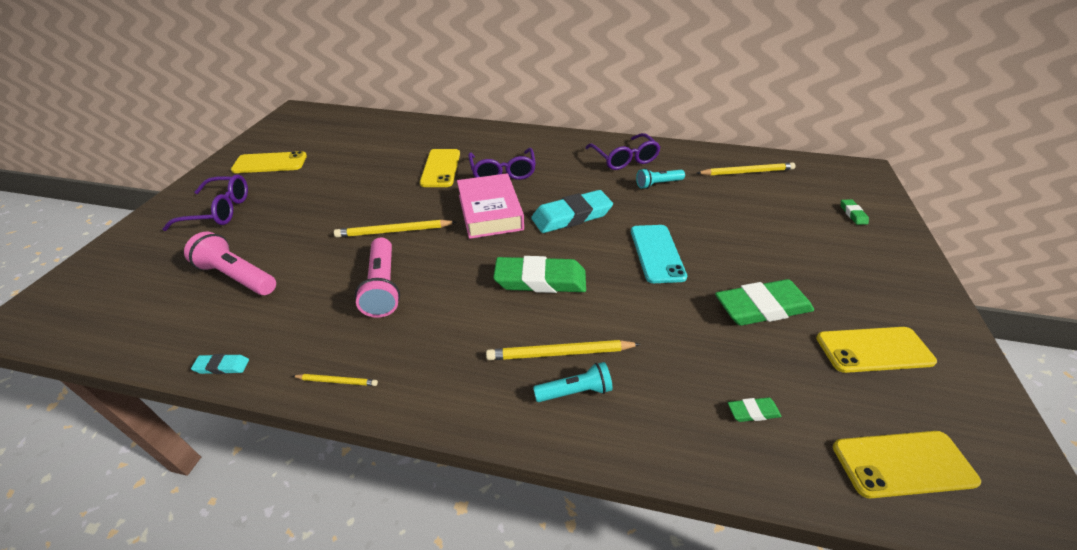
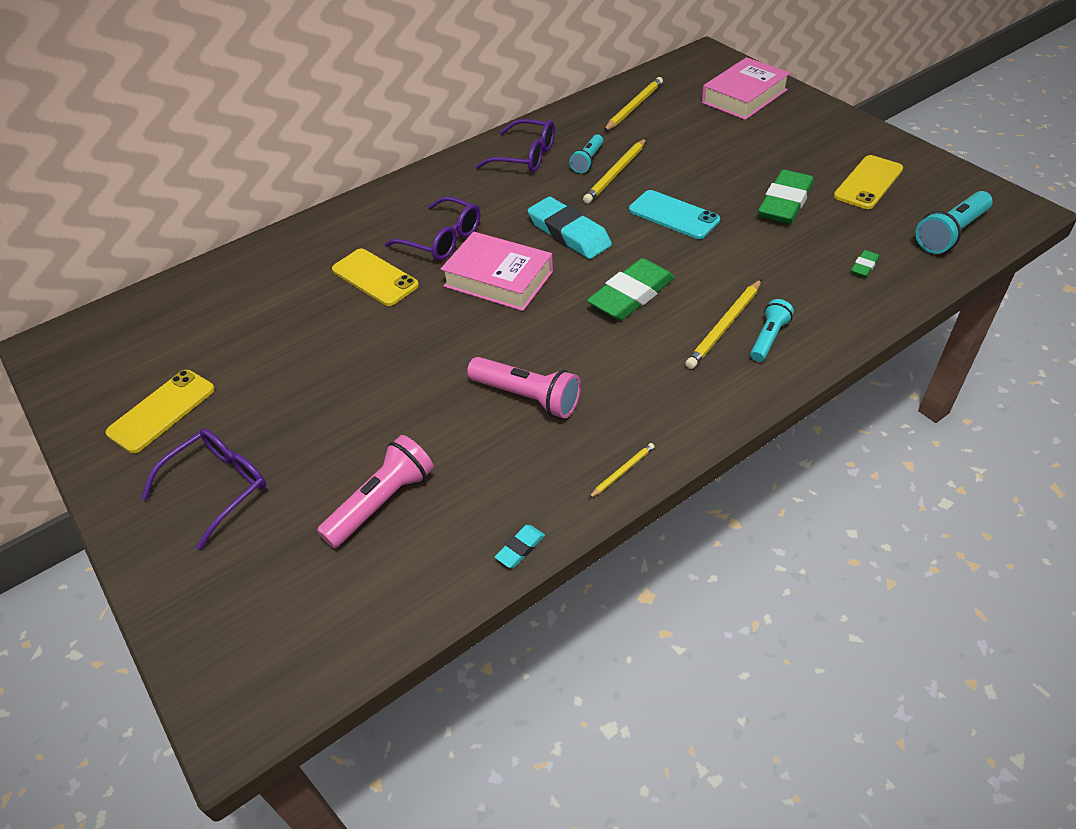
camera: 45 degrees left, 5 degrees up
(237, 276) = (382, 502): pink flashlight -> pink flashlight turned 150 degrees clockwise
(394, 231) = (447, 356): yellow pencil -> yellow pencil (616, 173)
(571, 216) = (569, 233): turquoise eraser -> turquoise eraser turned 60 degrees counterclockwise
(852, 214) = (744, 96): green eraser -> pink book
(903, 463) = (951, 233): yellow phone -> turquoise flashlight

